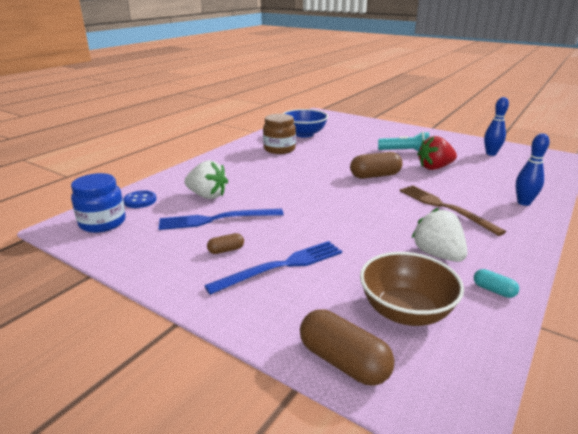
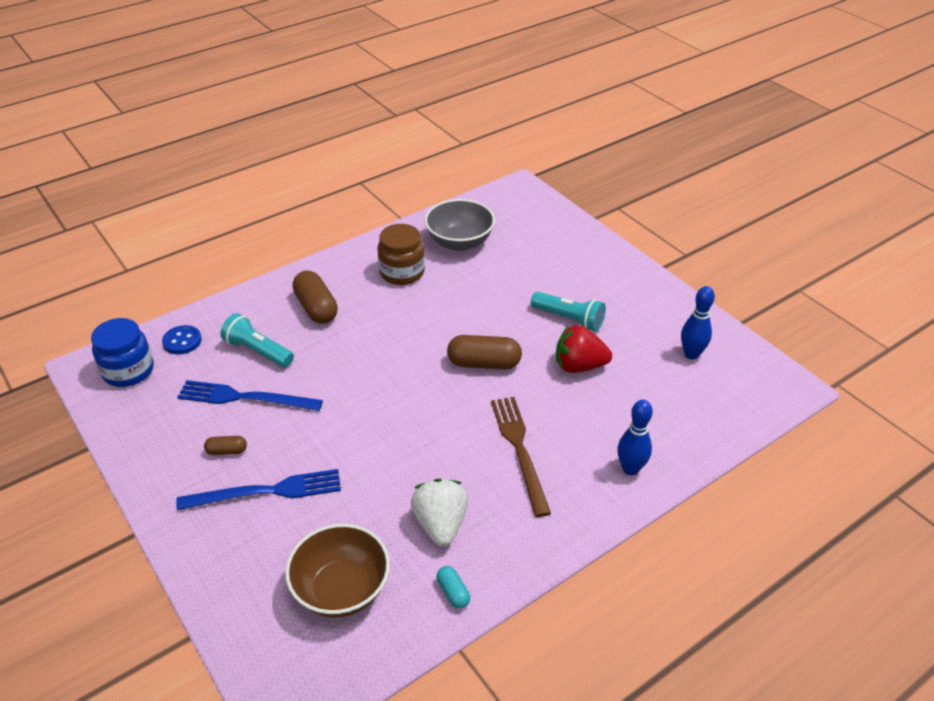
camera: 20 degrees right, 15 degrees up
(207, 196) = (258, 351): white strawberry -> turquoise flashlight
(304, 134) = (459, 242): blue bowl -> grey bowl
(343, 362) = (243, 626): brown capsule -> brown capsule (316, 308)

